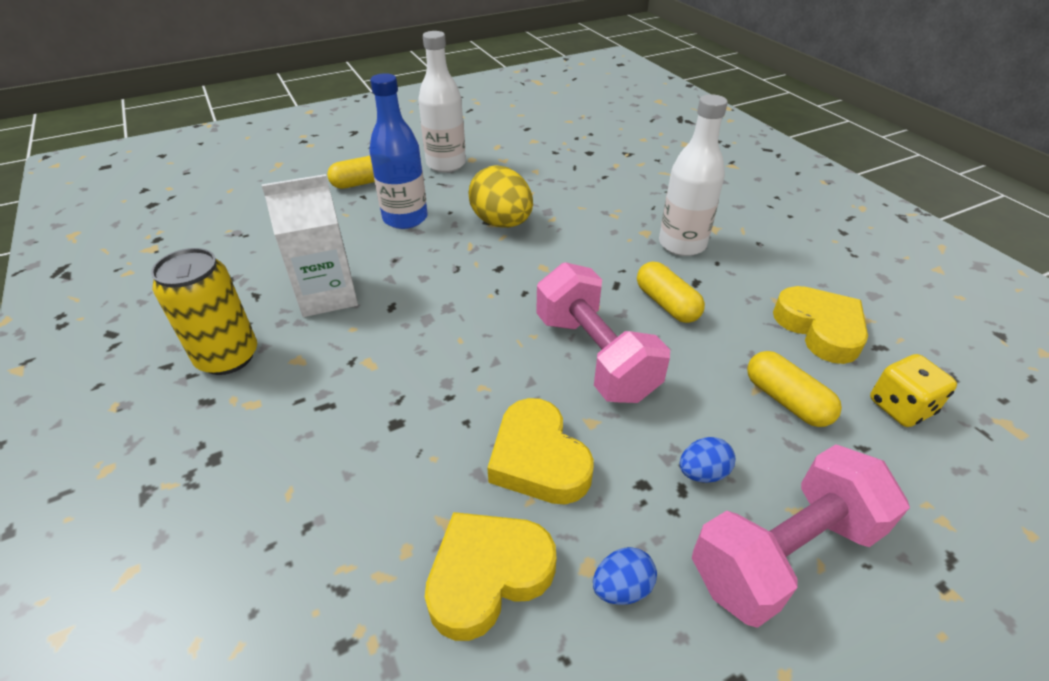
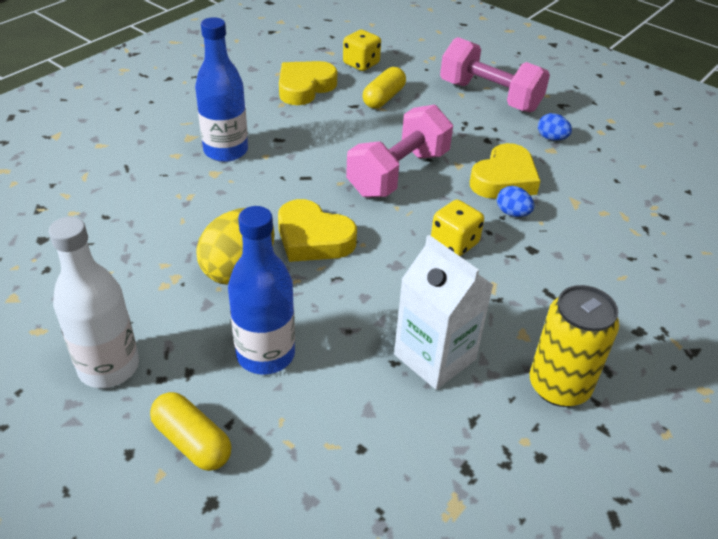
camera: 115 degrees left, 0 degrees up
(449, 359) = (454, 243): none -> yellow dice
(487, 575) = (587, 180): yellow heart -> yellow heart (313, 238)
(666, 304) = (316, 149): yellow capsule -> none
(682, 244) = (226, 151): white bottle -> blue bottle
(702, 473) = (462, 122): blue egg -> blue egg (512, 213)

